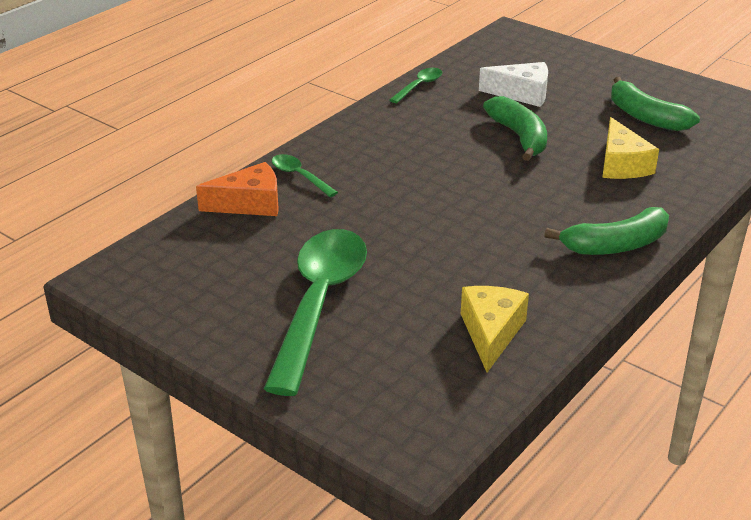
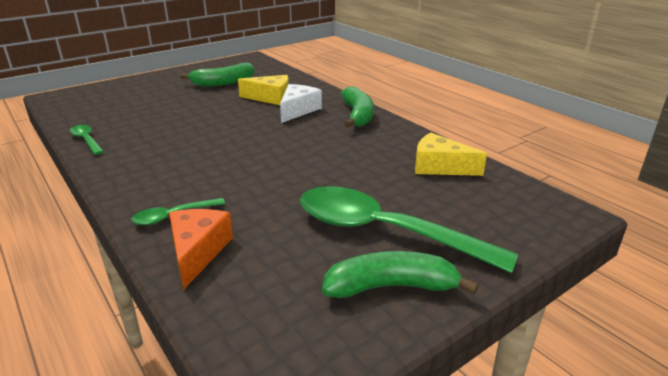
camera: 75 degrees left, 5 degrees down
(519, 137) = (207, 119): green banana -> green banana (391, 287)
(522, 94) = (150, 108): white cheese -> white cheese (298, 110)

